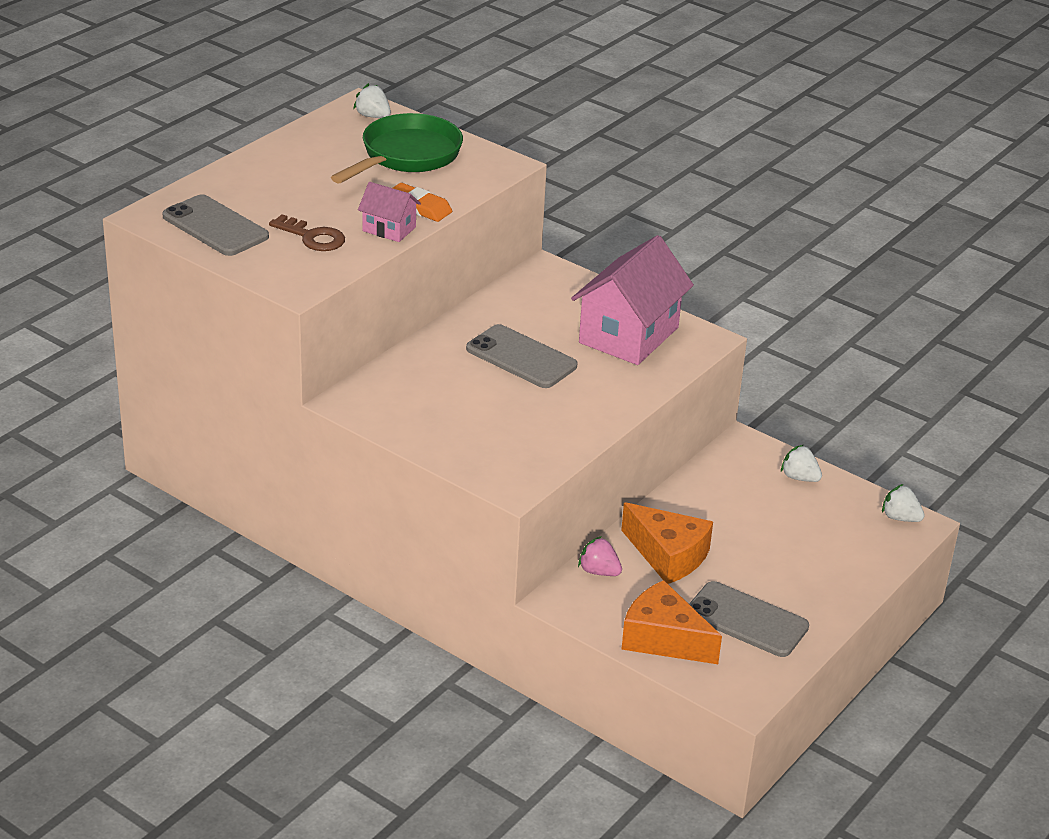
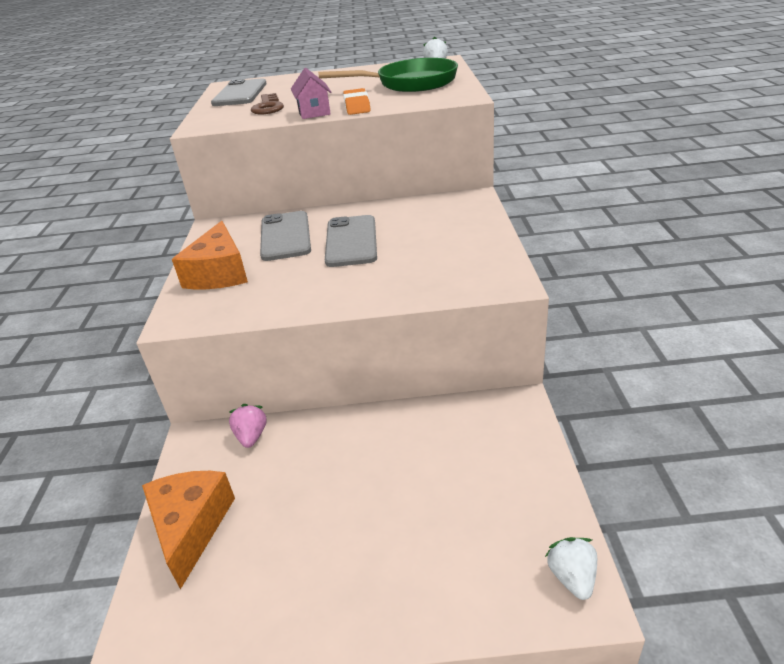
camera: 55 degrees right, 0 degrees up
(629, 335) = (450, 256): pink house -> none
(668, 555) = (313, 458): orange cheese -> orange cheese (219, 273)
(746, 620) = (269, 566): grey phone -> grey phone (285, 236)
(799, 477) = (524, 463): white strawberry -> none

